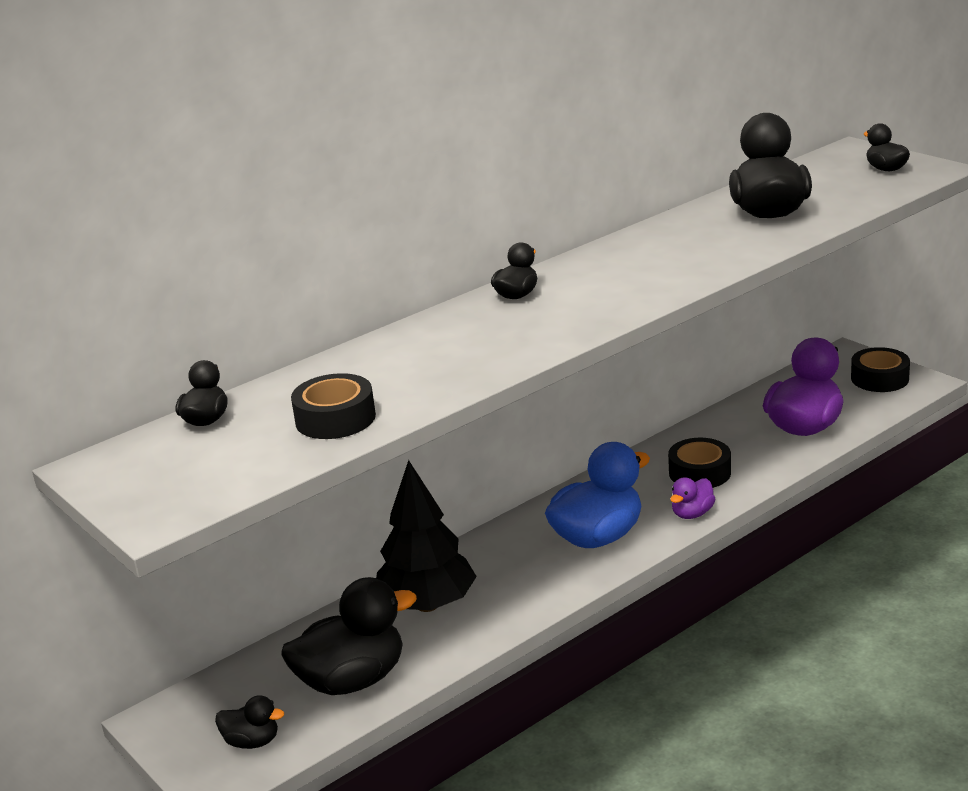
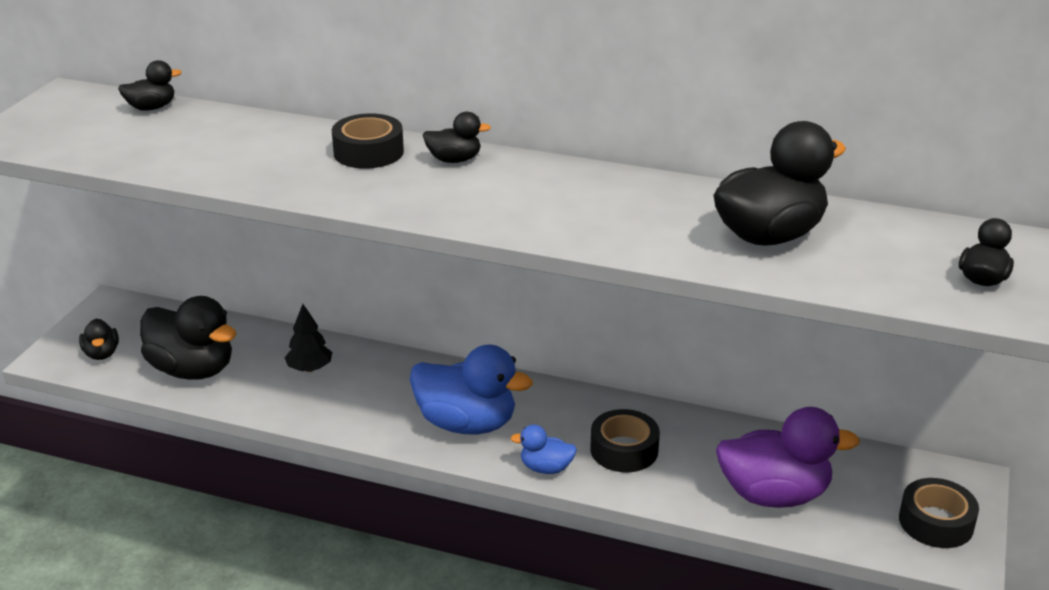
camera: 55 degrees right, 5 degrees up
(335, 418) = (175, 153): black tape -> black tape (368, 152)
(427, 605) = (309, 368): black tree -> black tree, size x0.51
(692, 514) = (546, 468): purple duck -> blue duck

